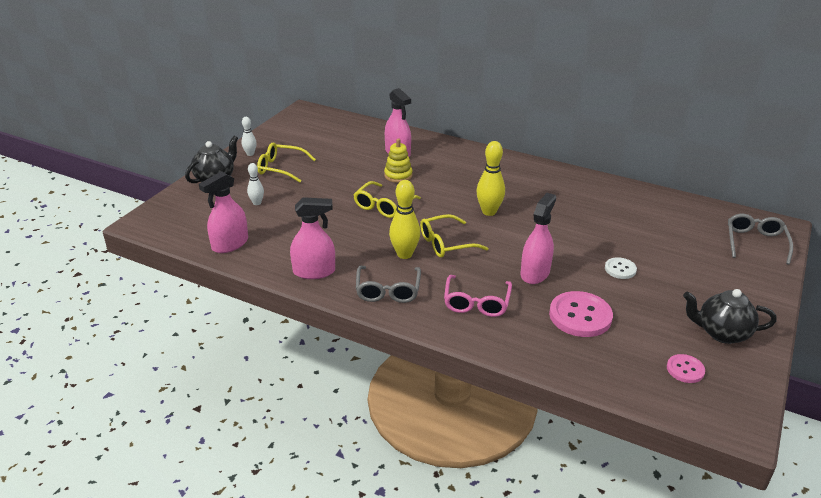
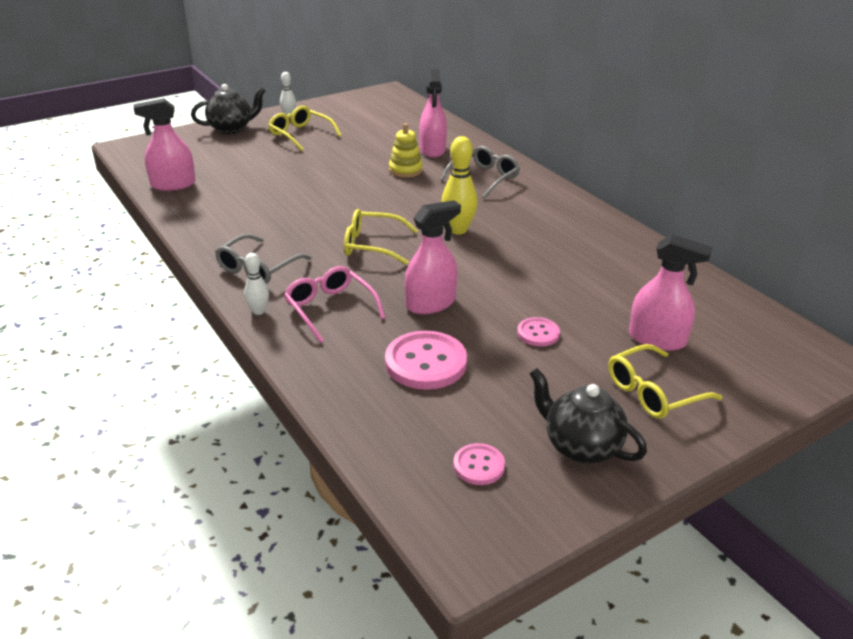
camera: 30 degrees right, 0 degrees up
(257, 203) = (240, 158): white bowling pin -> white bowling pin (258, 311)
(314, 271) = (213, 229): pink spray bottle -> pink spray bottle (657, 339)
(384, 206) = (355, 193): yellow glasses -> yellow glasses (654, 392)
(404, 254) = (317, 242): yellow bowling pin -> none
(476, 302) = (330, 309): pink glasses -> pink glasses turned 105 degrees clockwise
(620, 269) = (538, 333): white button -> pink button
(755, 243) = (767, 366): grey glasses -> grey glasses (484, 178)

